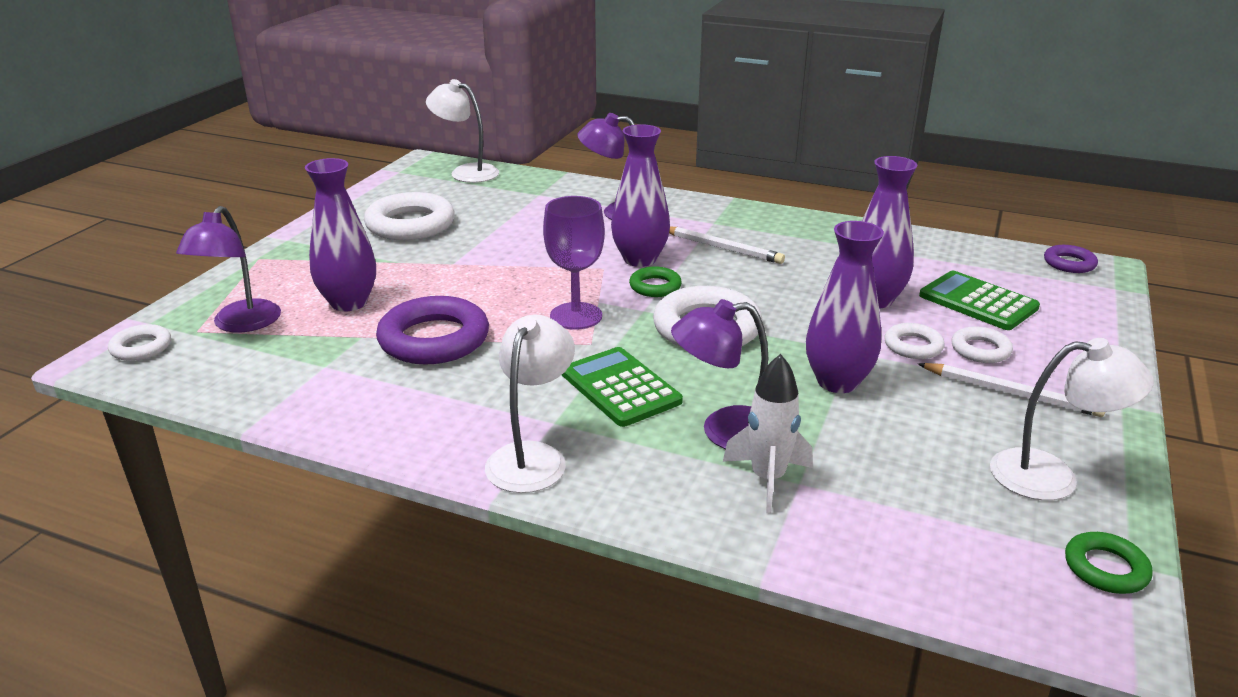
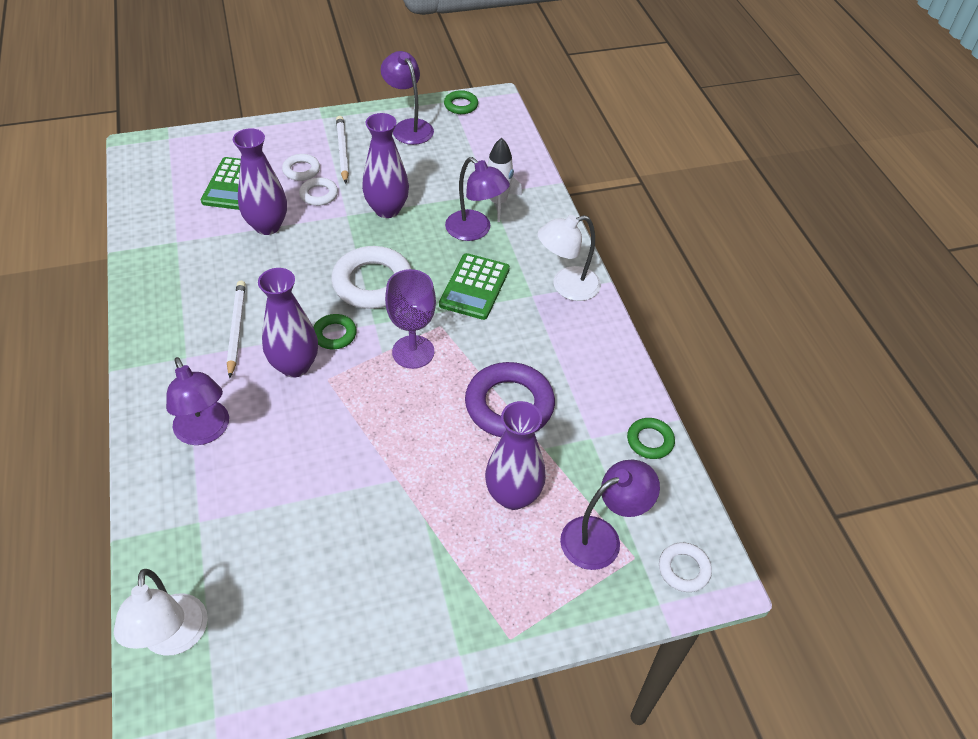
camera: 130 degrees left, 20 degrees up
(259, 398) = (650, 441): none -> green ring
(410, 224) = (348, 575): white ring -> none
(1051, 476) = (408, 127): white lamp -> purple lamp
(1069, 263) = (139, 161): purple ring -> none

